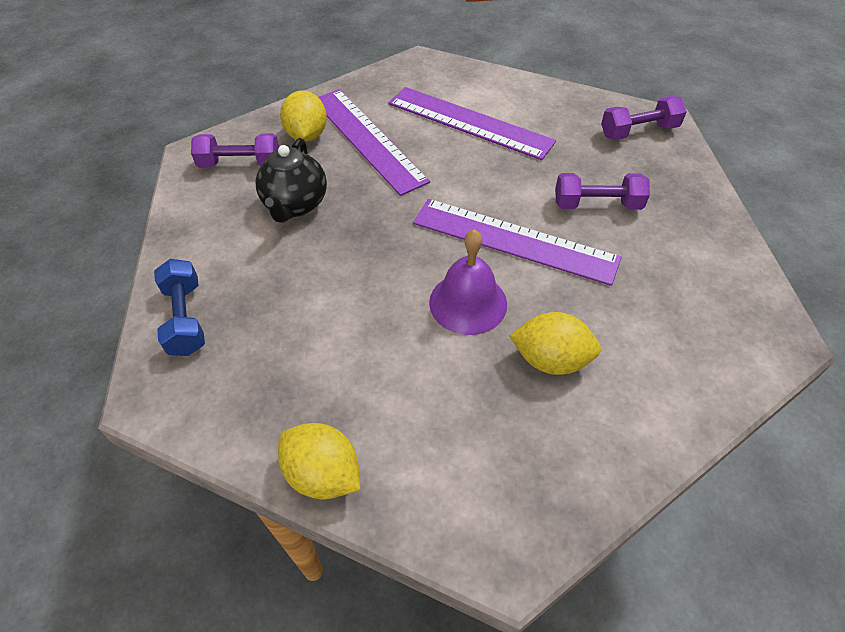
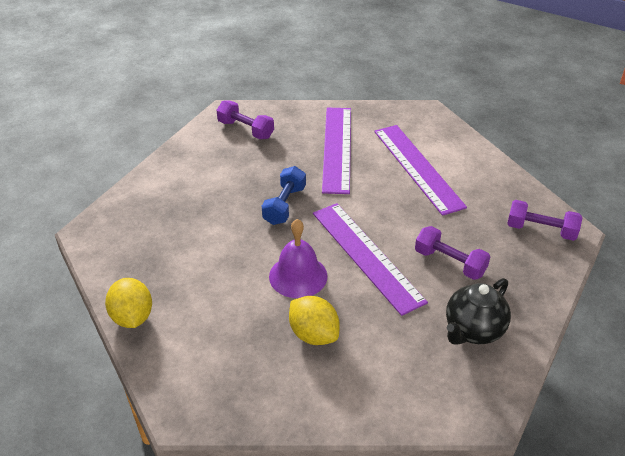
camera: 35 degrees right, 10 degrees down
(185, 318) = (139, 202): blue dumbbell -> blue dumbbell (284, 205)
(295, 205) = (254, 169): black teapot -> black teapot (473, 330)
(307, 135) = (302, 129): yellow lemon -> none

